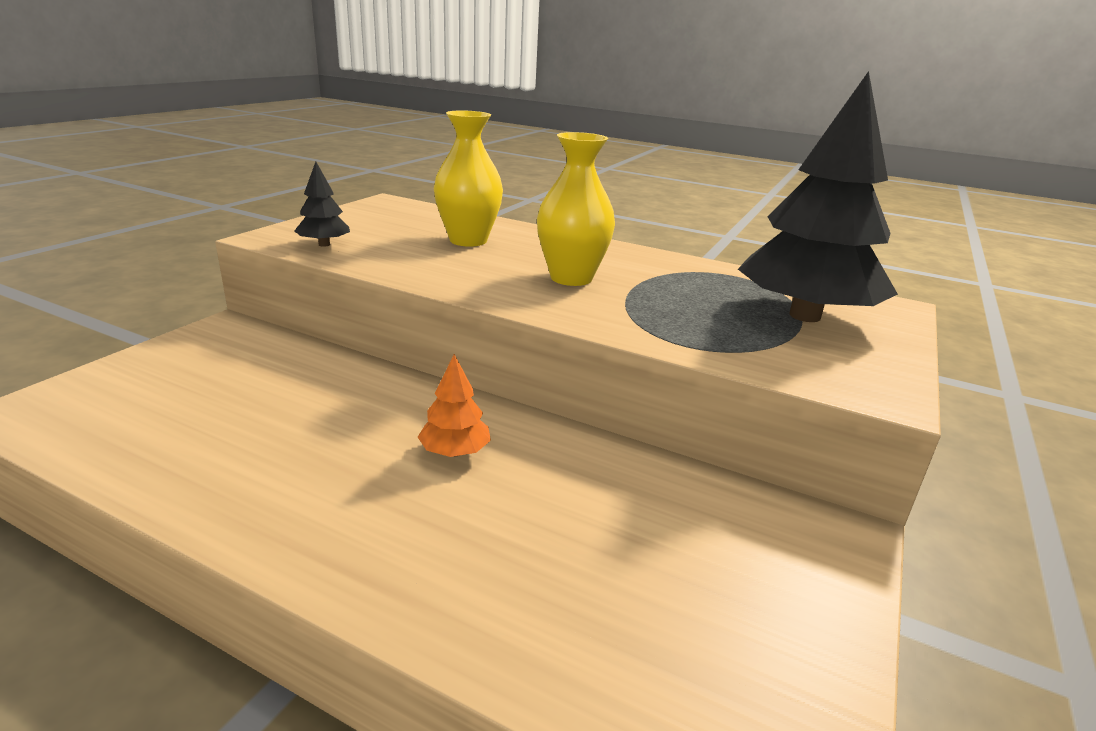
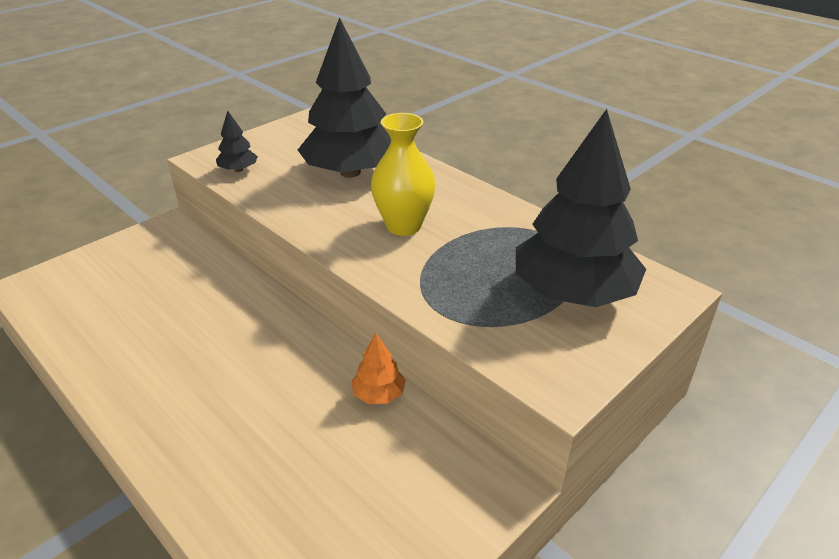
camera: 20 degrees right, 10 degrees up
(455, 452) = (267, 363): orange tree -> orange tree (378, 394)
(468, 240) = (350, 172): yellow vase -> black tree

